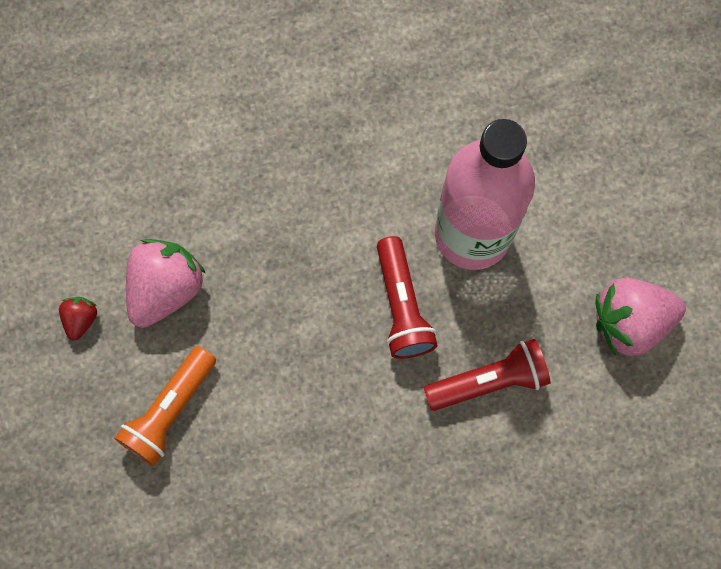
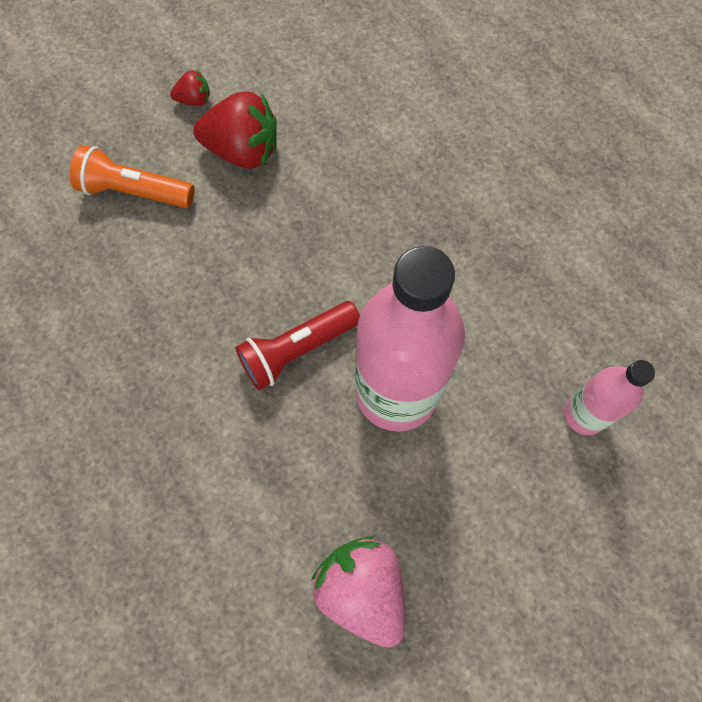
camera: 70 degrees right, 5 degrees down
(166, 289) = (243, 151): pink strawberry -> red strawberry
(489, 381) = (248, 459): red flashlight -> none
(545, 91) = (584, 414): none -> pink bottle

